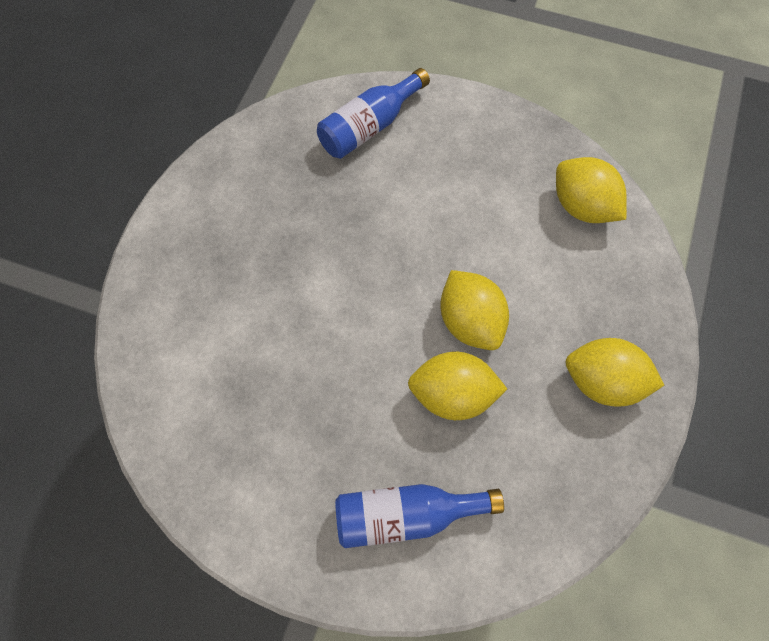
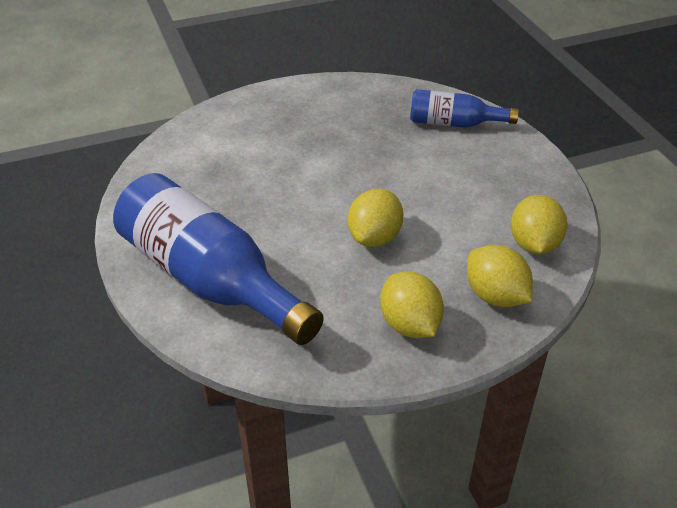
camera: 50 degrees right, 25 degrees down
(406, 514) = (210, 279): blue bottle -> blue bottle, size x1.90
(452, 394) = (313, 257): yellow lemon -> yellow lemon (495, 296)

